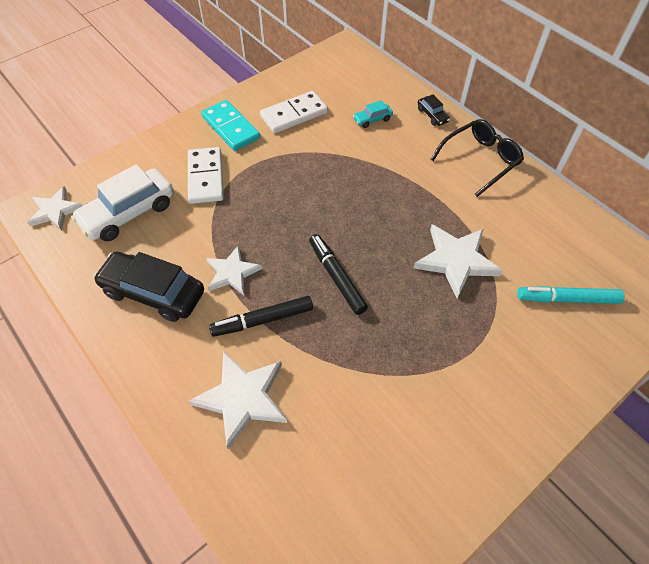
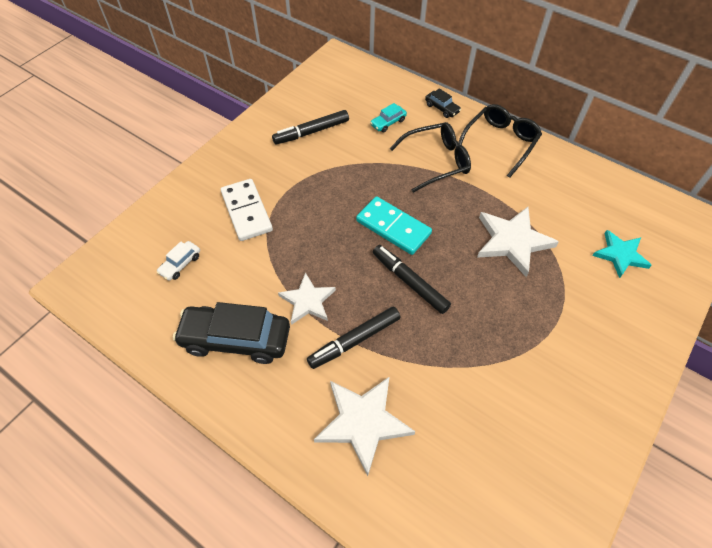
camera: 15 degrees left, 0 degrees up
(55, 211) = (101, 279): white star -> none
(129, 213) = (180, 264): white car -> white car, size x0.46
(231, 127) = (253, 156): turquoise domino -> turquoise domino (393, 227)
(294, 115) = (311, 132): white domino -> black marker
(406, 166) = (436, 161): none -> black glasses
(567, 299) = (620, 255): turquoise marker -> turquoise star

